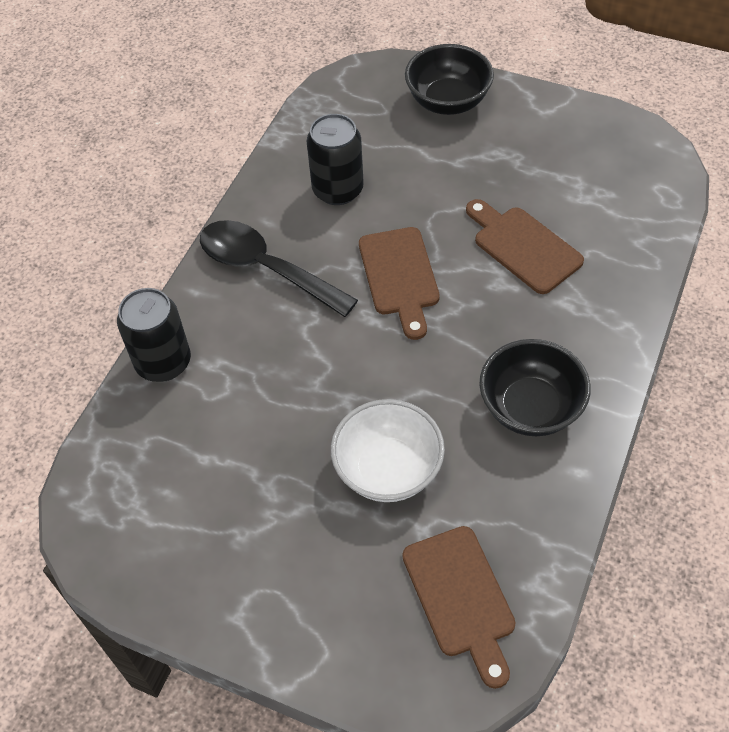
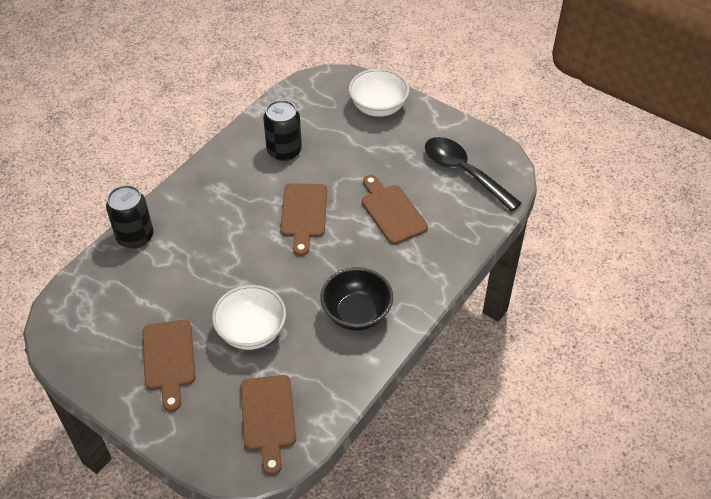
camera: 10 degrees right, 5 degrees down
(265, 268) = (220, 192): black spoon -> black spoon (463, 172)
(279, 541) = (169, 359): none -> brown cutting board
(448, 101) = (378, 107): black bowl -> white bowl

